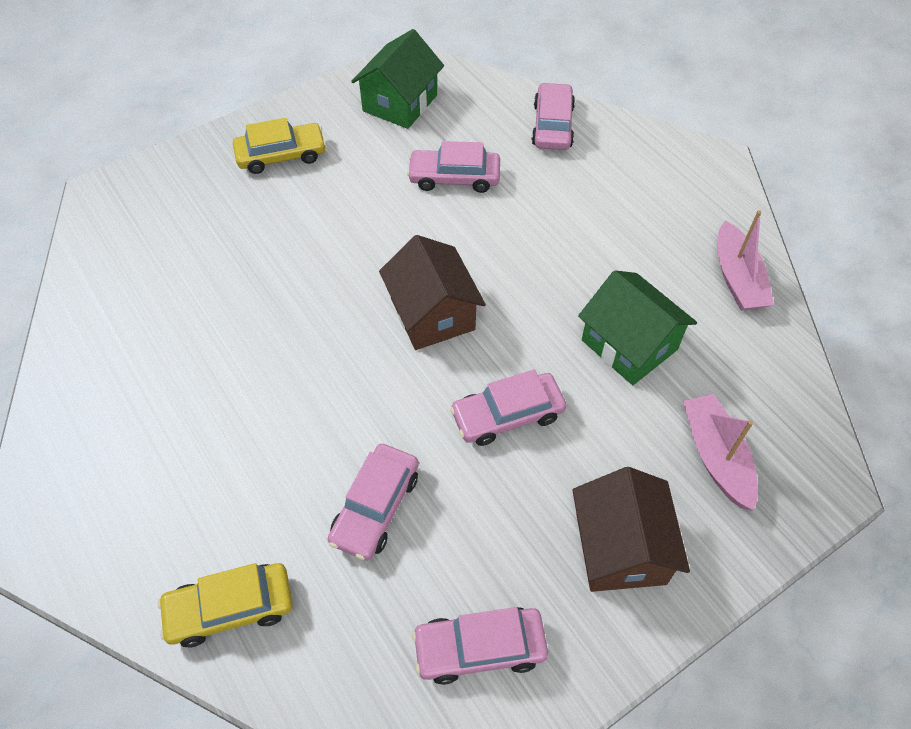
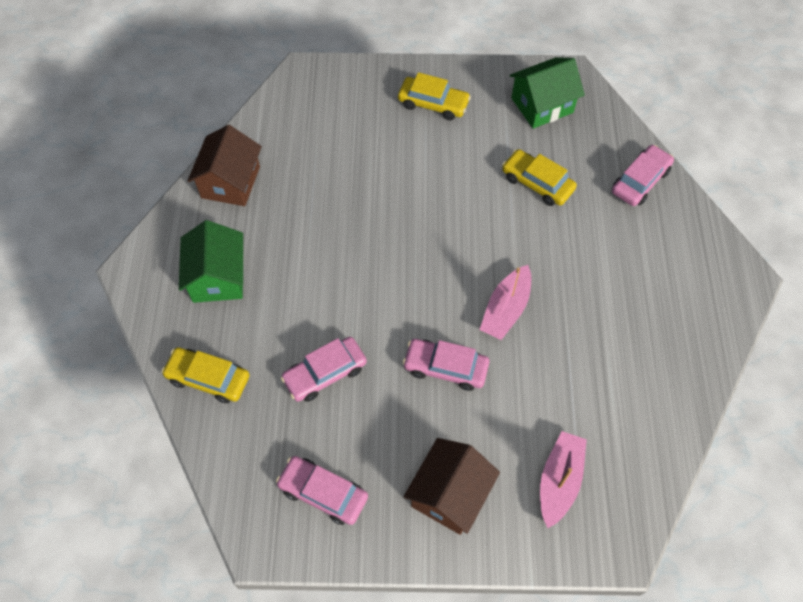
camera: 35 degrees right, 5 degrees up
(432, 314) = (449, 272): brown house -> brown house (230, 182)
(454, 177) = (537, 183): pink car -> yellow car
(629, 345) = (563, 372): green house -> green house (218, 277)
(737, 278) = (682, 373): pink boat -> pink boat (506, 309)

